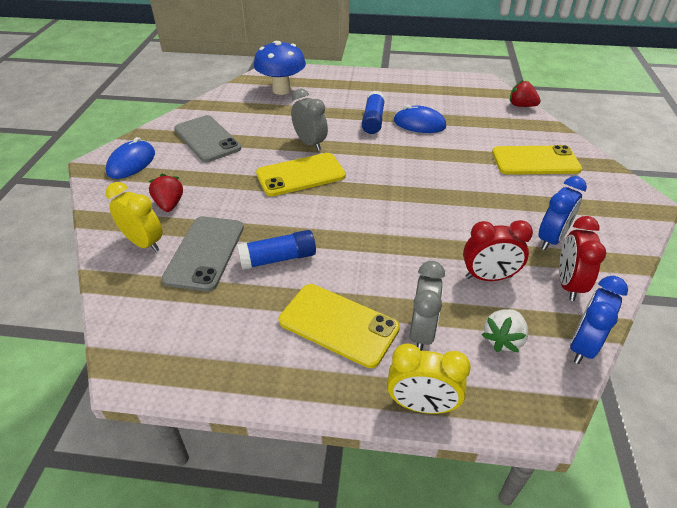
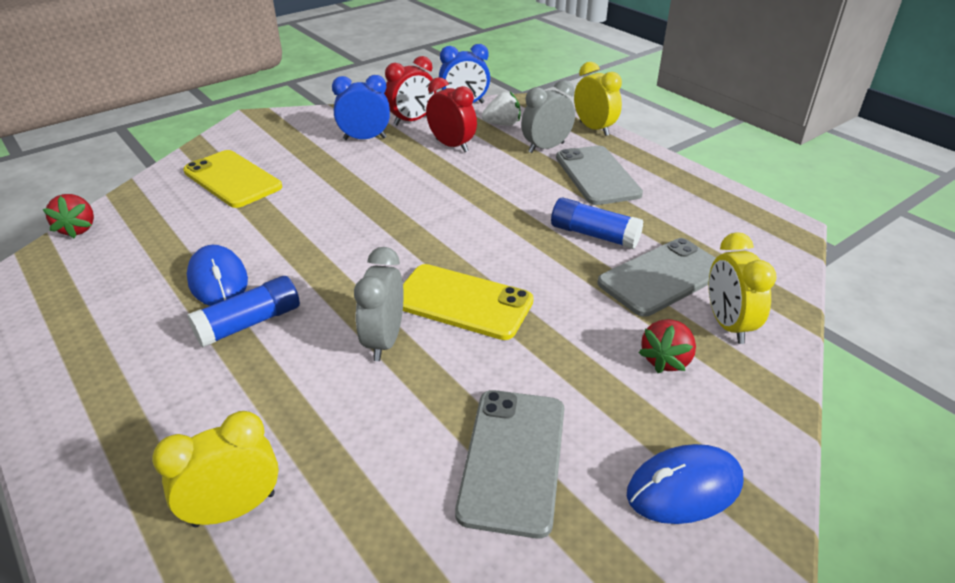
camera: 135 degrees left, 5 degrees down
(281, 90) = (234, 509): blue mushroom -> yellow clock
(338, 324) = (597, 176): yellow phone -> grey phone

